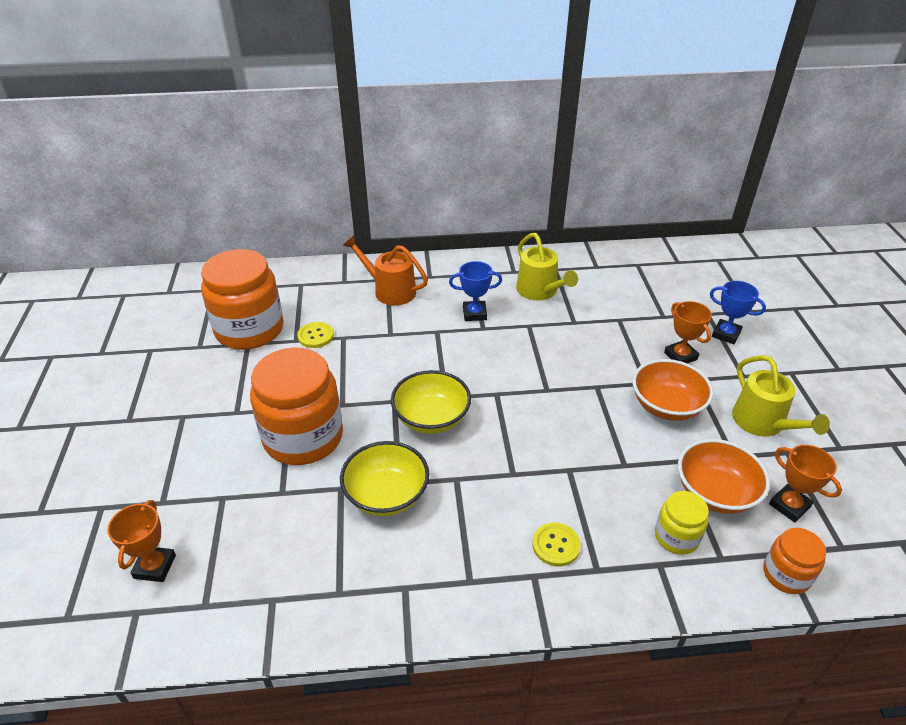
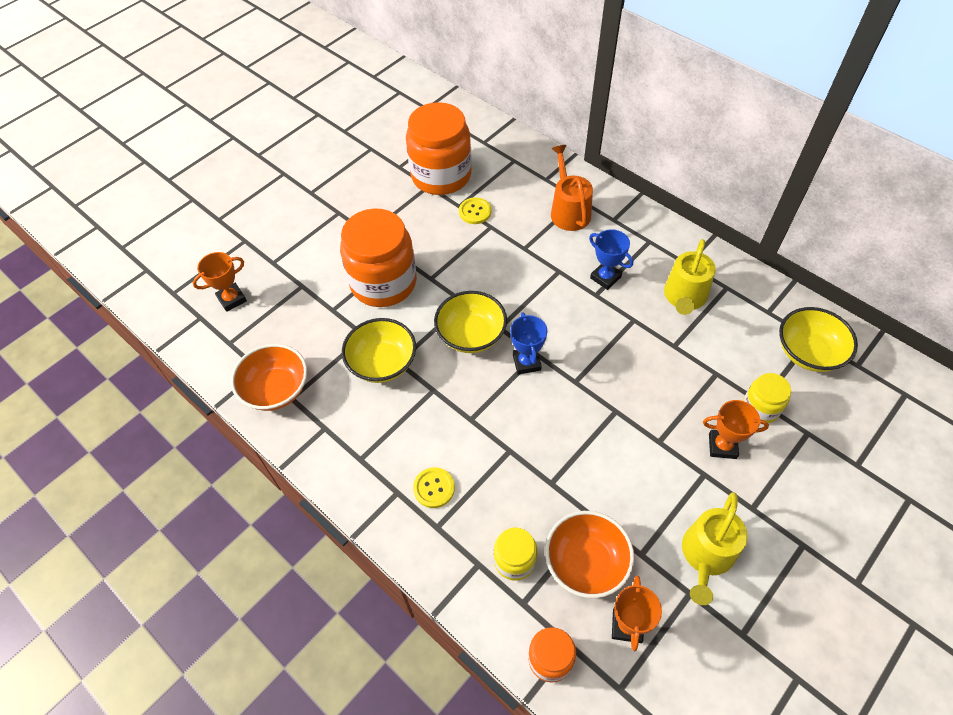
camera: 50 degrees right, 15 degrees up
(646, 273) = (808, 352): none -> yellow bowl
(666, 406) = (647, 472): orange bowl -> orange bowl (276, 389)
(667, 320) = (760, 408): none -> yellow jar
(680, 356) = (722, 446): orange trophy -> orange trophy turned 75 degrees clockwise
(726, 334) = (795, 463): blue trophy -> blue trophy (526, 362)

